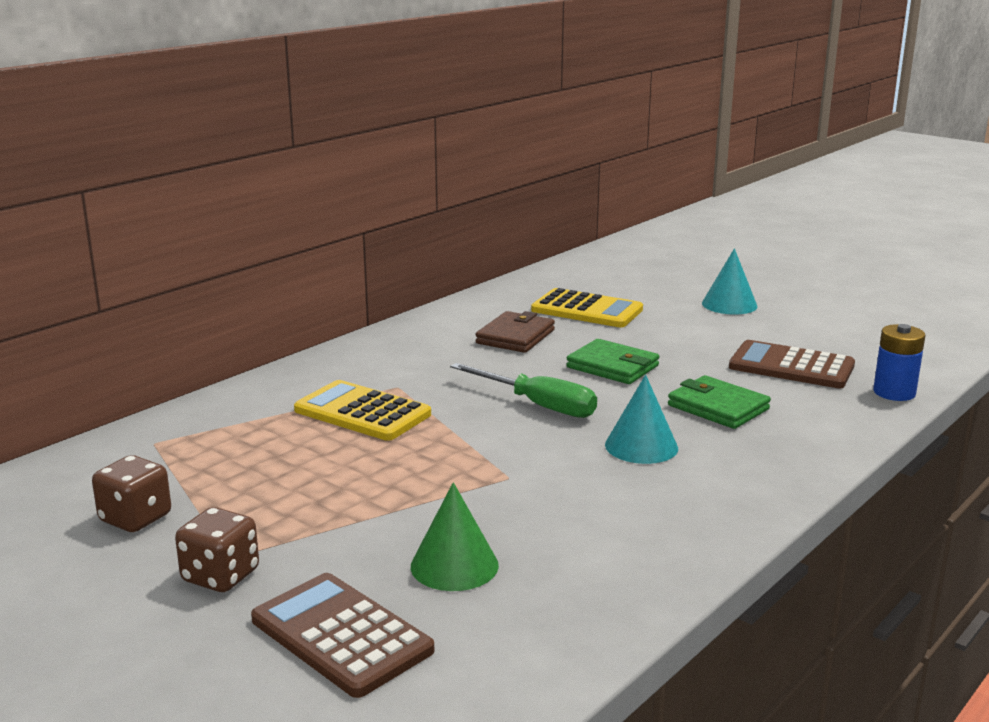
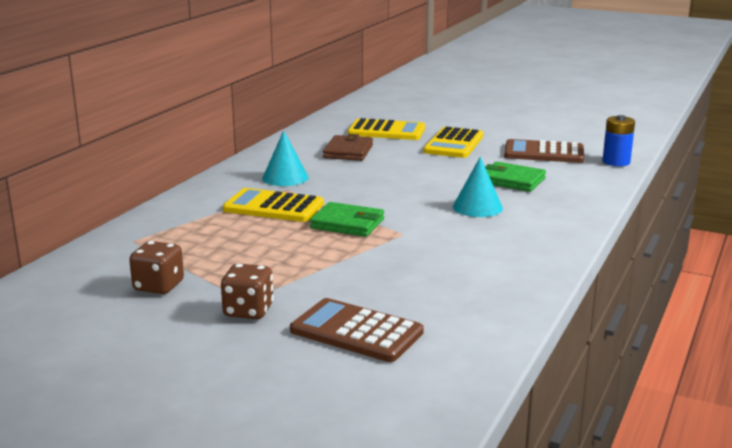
camera: 15 degrees left, 0 degrees up
(454, 565) = (402, 286): green cone -> none
(538, 405) = (393, 191): green screwdriver -> none
(612, 366) = (427, 163): green wallet -> green wallet (347, 223)
(668, 339) = (453, 144): none -> yellow calculator
(729, 304) = (481, 120): turquoise cone -> turquoise cone (285, 178)

